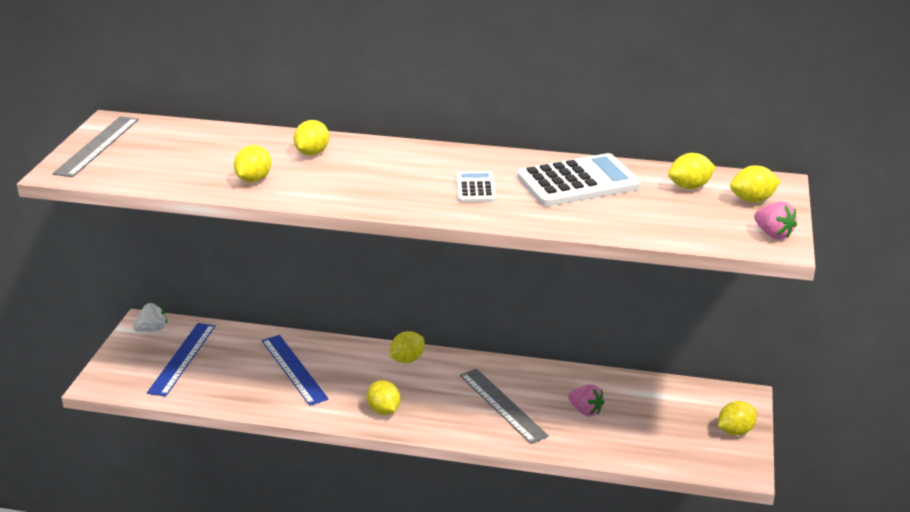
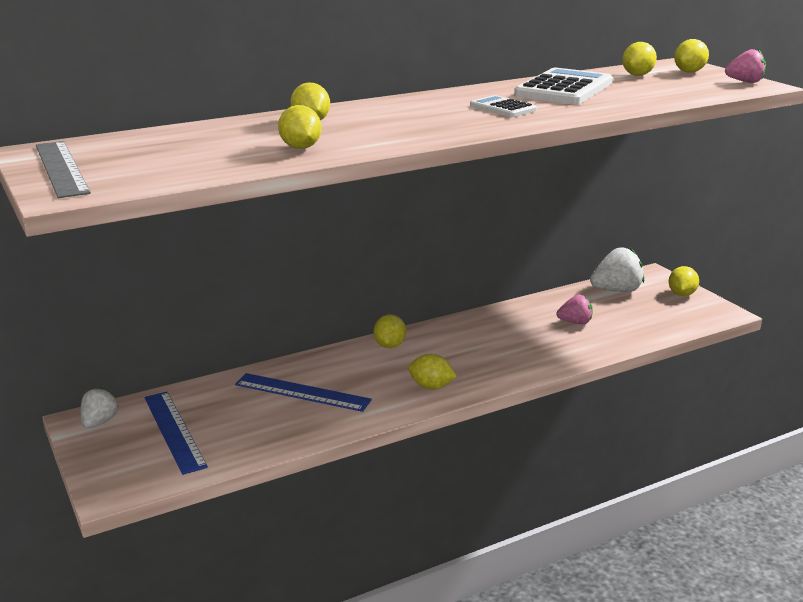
camera: 40 degrees left, 5 degrees down
(502, 405) = (514, 343): grey ruler -> none
(677, 397) = (616, 290): none -> white strawberry

